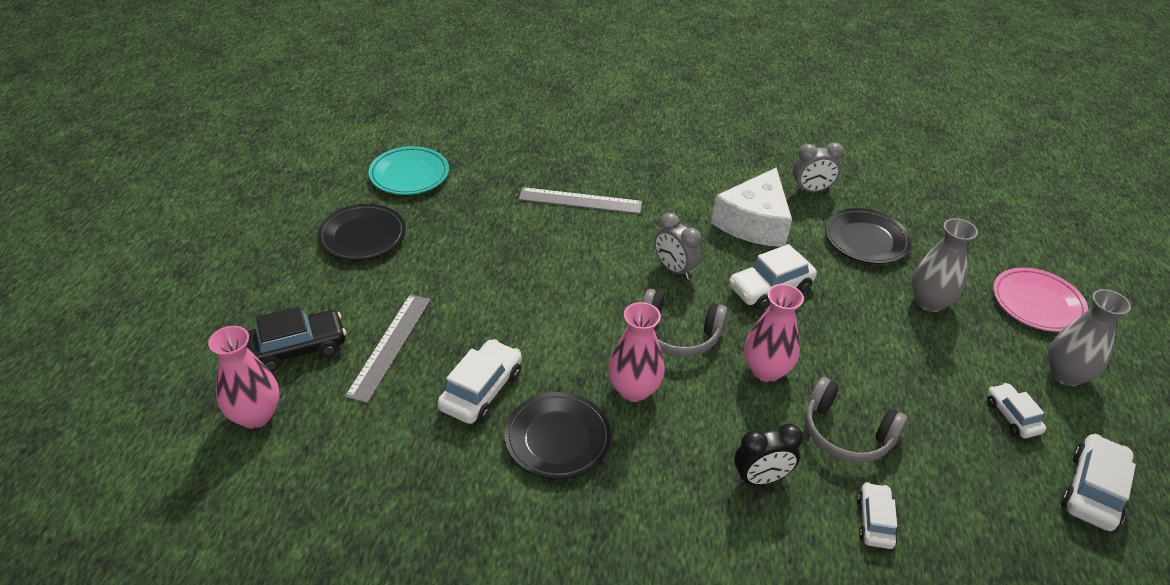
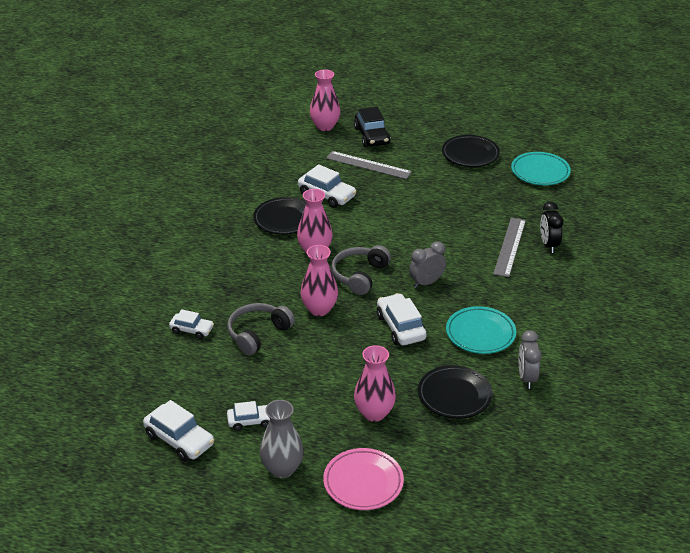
camera: 100 degrees right, 5 degrees down
(754, 223) = (480, 334): white cheese -> turquoise plate
(761, 478) = (235, 291): black clock -> black clock (548, 245)
(929, 302) = (374, 413): grey vase -> pink vase

